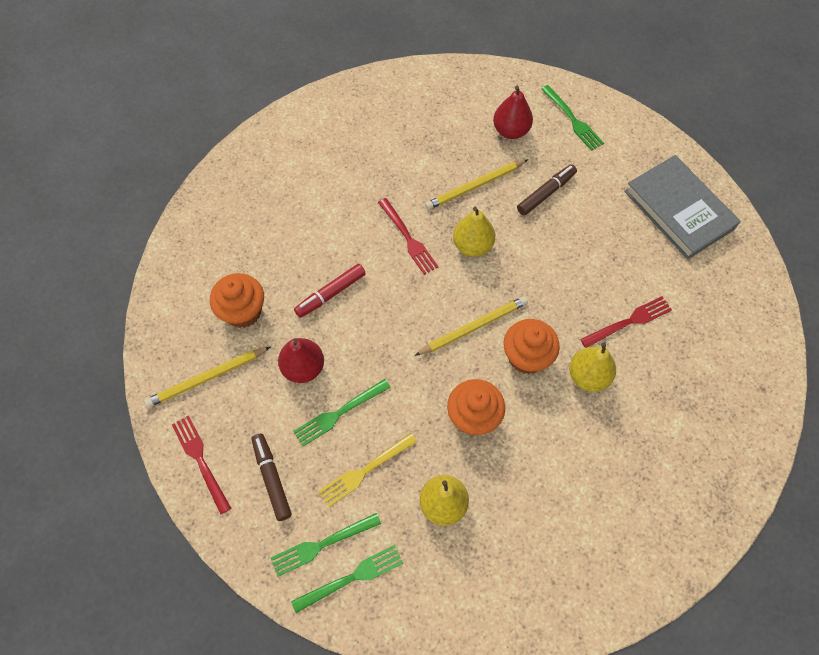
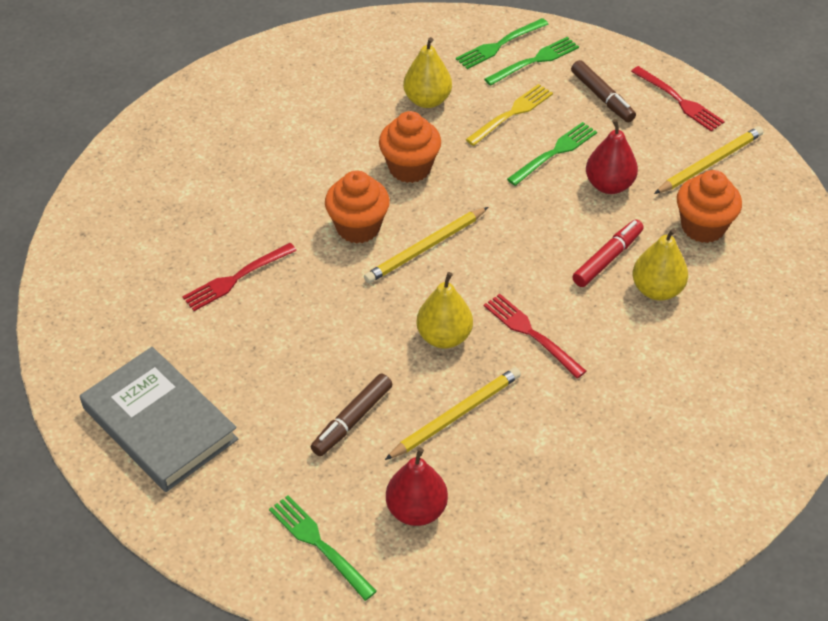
camera: 170 degrees right, 15 degrees down
(588, 376) = (285, 219): yellow pear -> yellow pear (657, 290)

